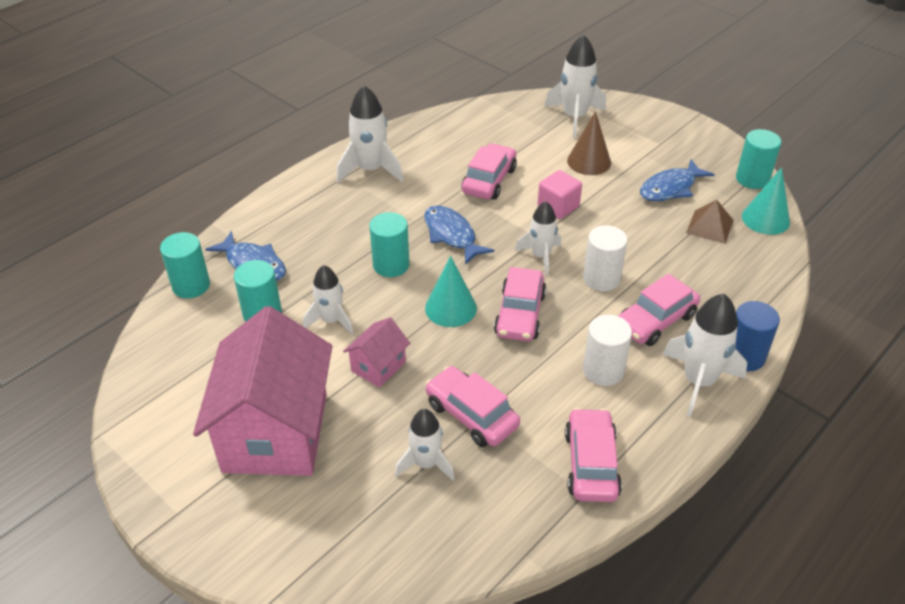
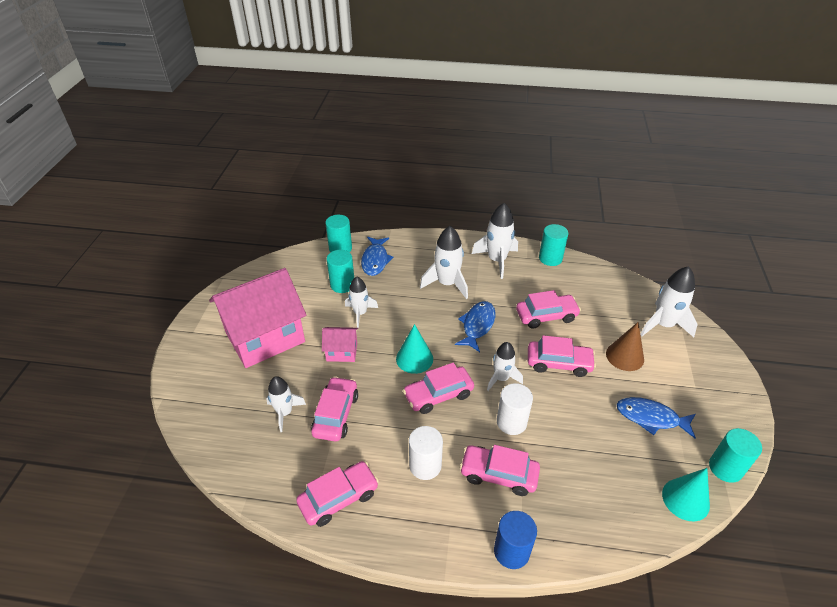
camera: 55 degrees right, 0 degrees up
(391, 265) = (426, 313): turquoise cylinder -> turquoise cylinder (550, 258)
(558, 207) = (559, 363): pink cube -> pink car
(698, 381) = (460, 530): white rocket -> white rocket (447, 284)
(710, 226) = (634, 463): brown pyramid -> none

